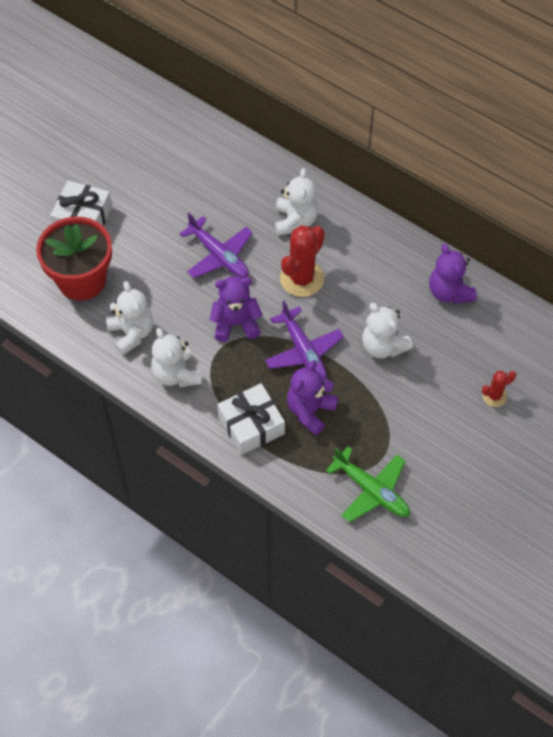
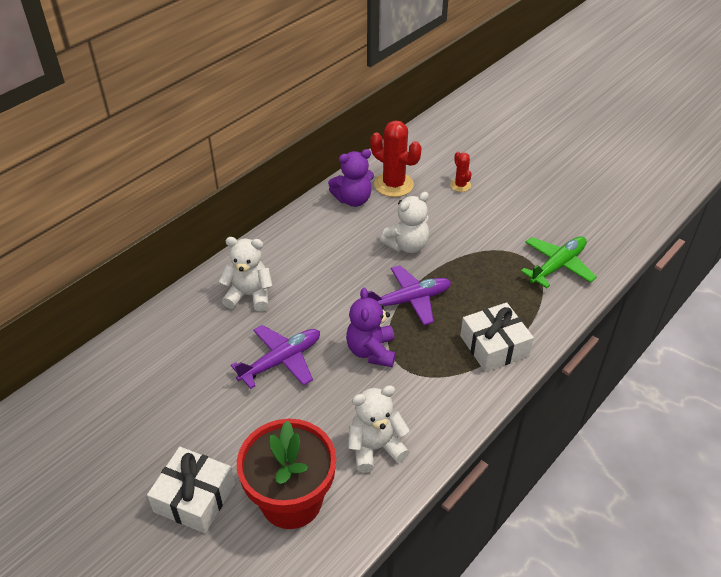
camera: 85 degrees left, 15 degrees down
(176, 374) = (432, 406): white teddy bear -> none
(302, 278) = (323, 295): red cactus -> red cactus (393, 185)
(310, 411) = (476, 300): purple teddy bear -> none

